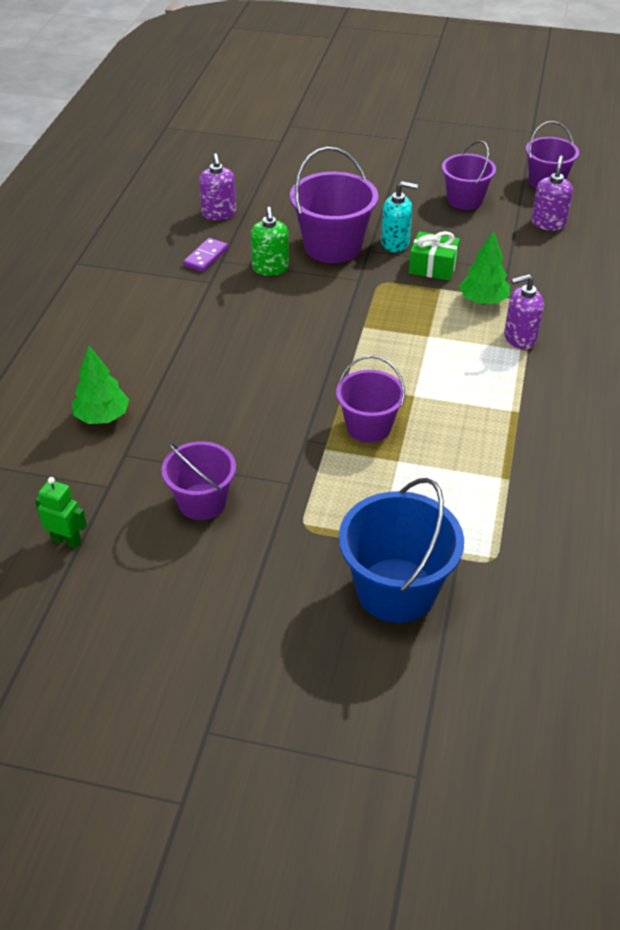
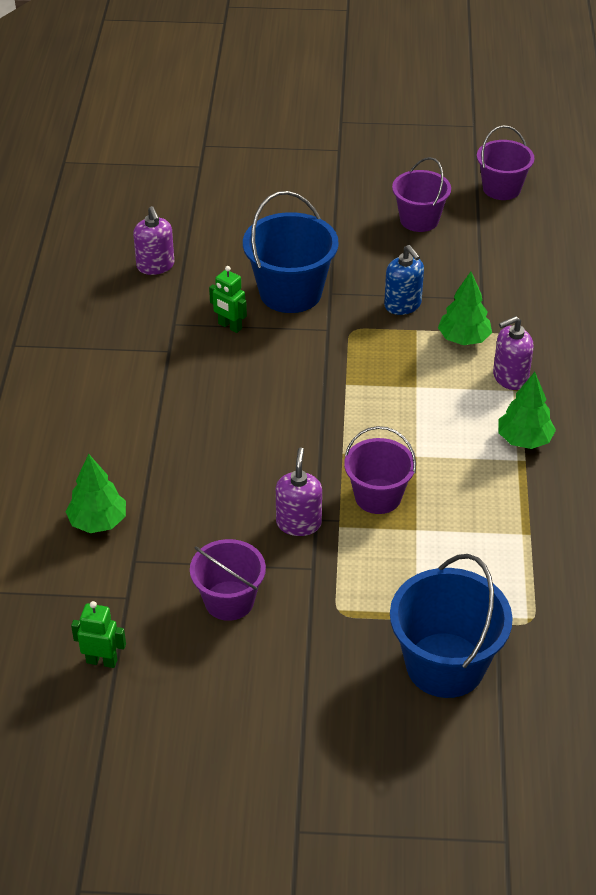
camera: 10 degrees left, 0 degrees up
(206, 257) = (155, 321): purple domino -> none
(270, 268) = (229, 326): green soap dispenser -> green robot
(333, 246) = (290, 292): purple bucket -> blue bucket
(395, 243) = (356, 281): turquoise soap dispenser -> none
(433, 267) = (403, 305): green gift -> blue soap dispenser
(521, 393) = (524, 440): none -> green tree
(548, 223) = (513, 239): purple soap dispenser -> purple soap dispenser (298, 523)

